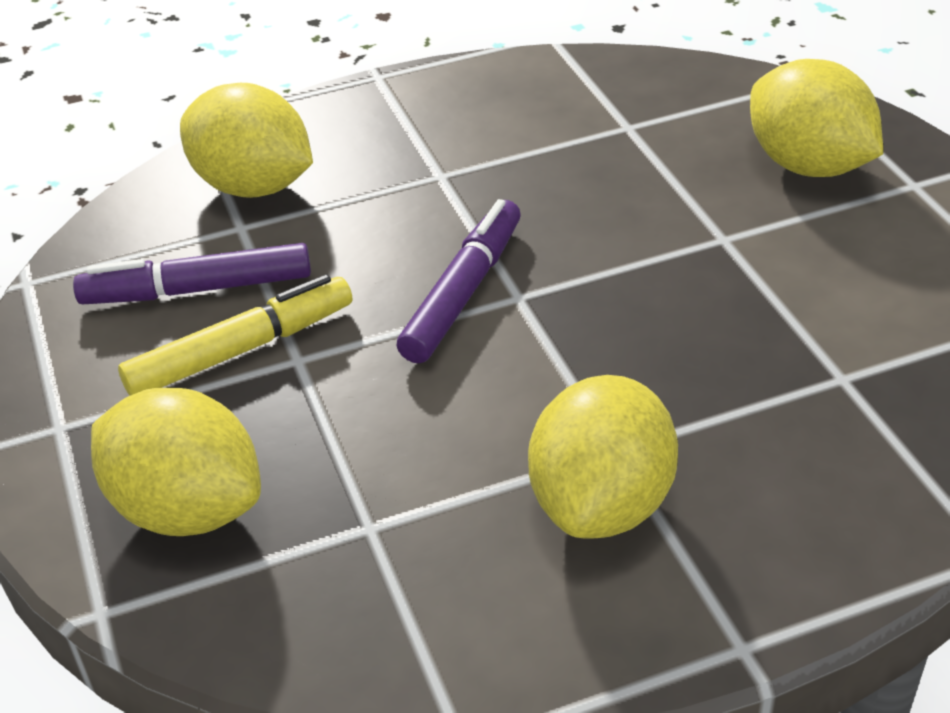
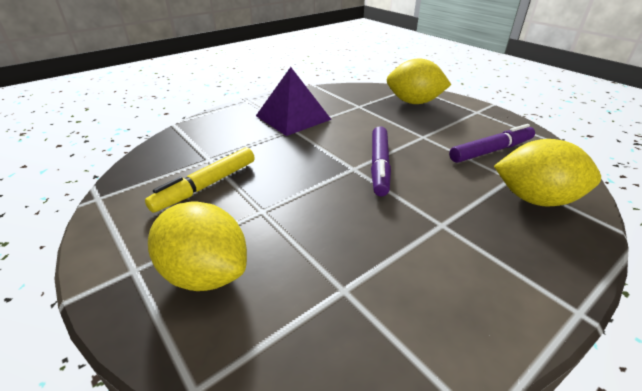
camera: 160 degrees right, 5 degrees down
(241, 350) = (446, 135): yellow marker -> yellow marker (206, 185)
(602, 504) = (293, 117): yellow lemon -> purple pyramid

